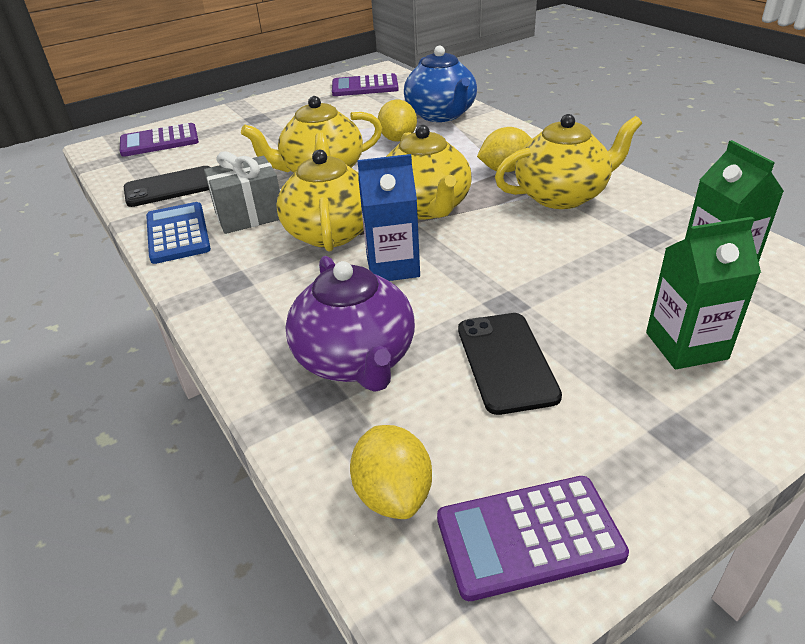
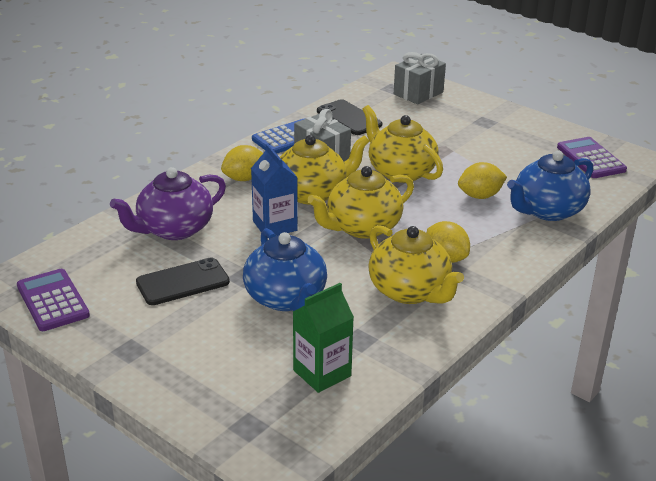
camera: 70 degrees right, 5 degrees down
(159, 141) = (418, 93): purple calculator -> grey gift
(393, 494) = (75, 258): yellow lemon -> yellow lemon (244, 178)
(563, 275) = (286, 298): none -> blue teapot
(686, 346) = (214, 354): green carton -> none

